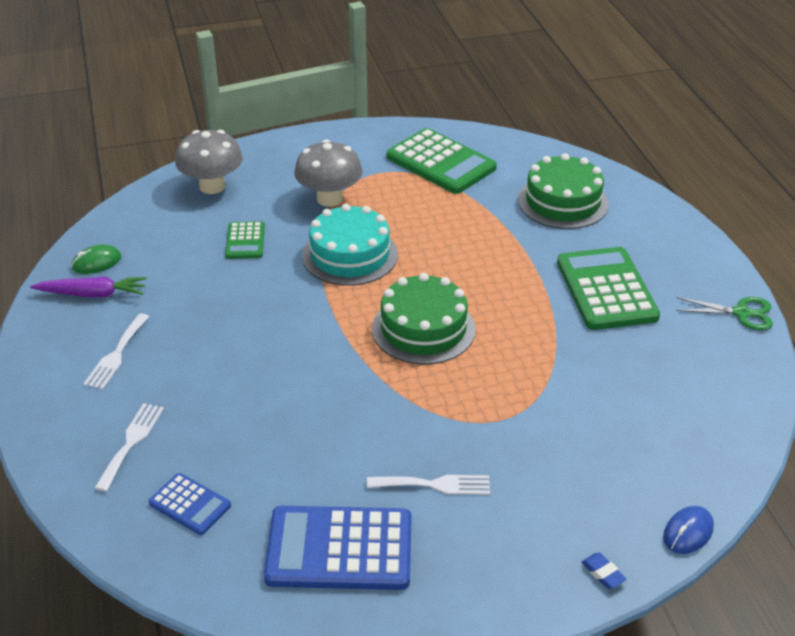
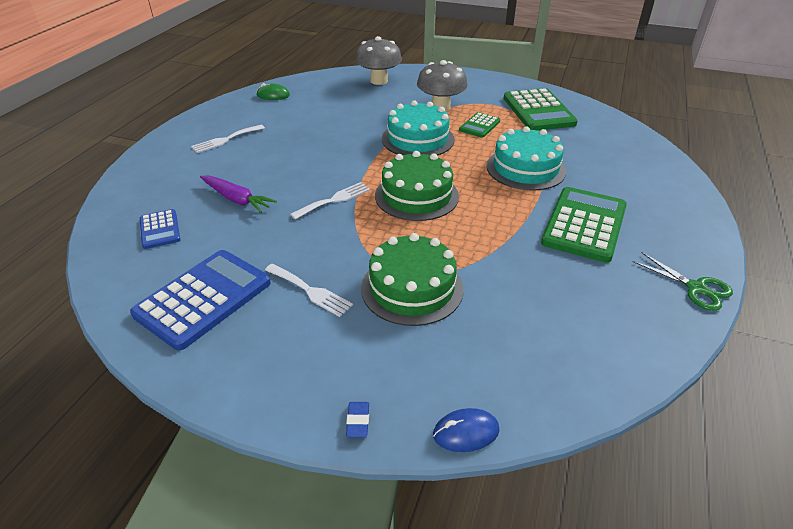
camera: 35 degrees right, 0 degrees up
(92, 294) = (252, 108): purple carrot -> purple carrot (236, 199)
(131, 442) = (175, 184): white fork -> white fork (334, 200)
(245, 241) = (364, 111): green calculator -> green calculator (479, 126)
(339, 549) = (203, 298): blue calculator -> blue calculator turned 90 degrees clockwise
(497, 246) = (525, 168): none -> turquoise cake
(563, 202) = (608, 160): green cake -> green cake (412, 288)

